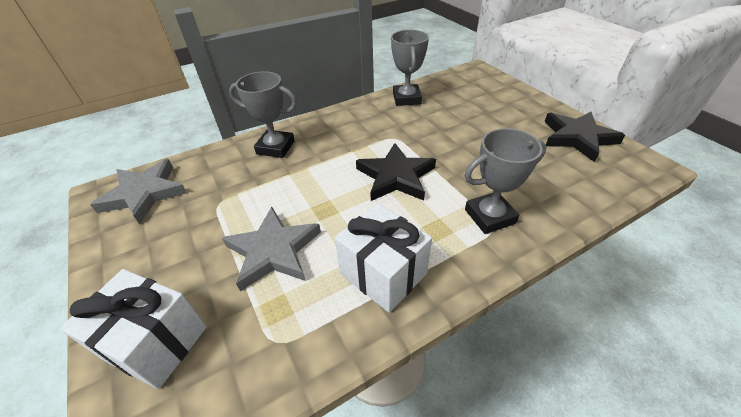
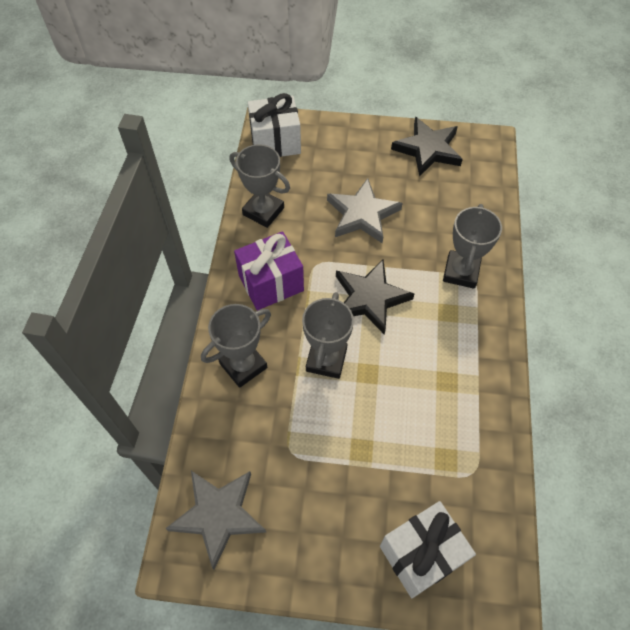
camera: 55 degrees left, 15 degrees up
(274, 251) = (387, 434): grey star -> grey star (362, 214)
(316, 181) = (326, 360): none -> grey trophy
(354, 127) = (271, 283): none -> purple gift
(383, 273) = (463, 374): white gift -> white gift (275, 142)

